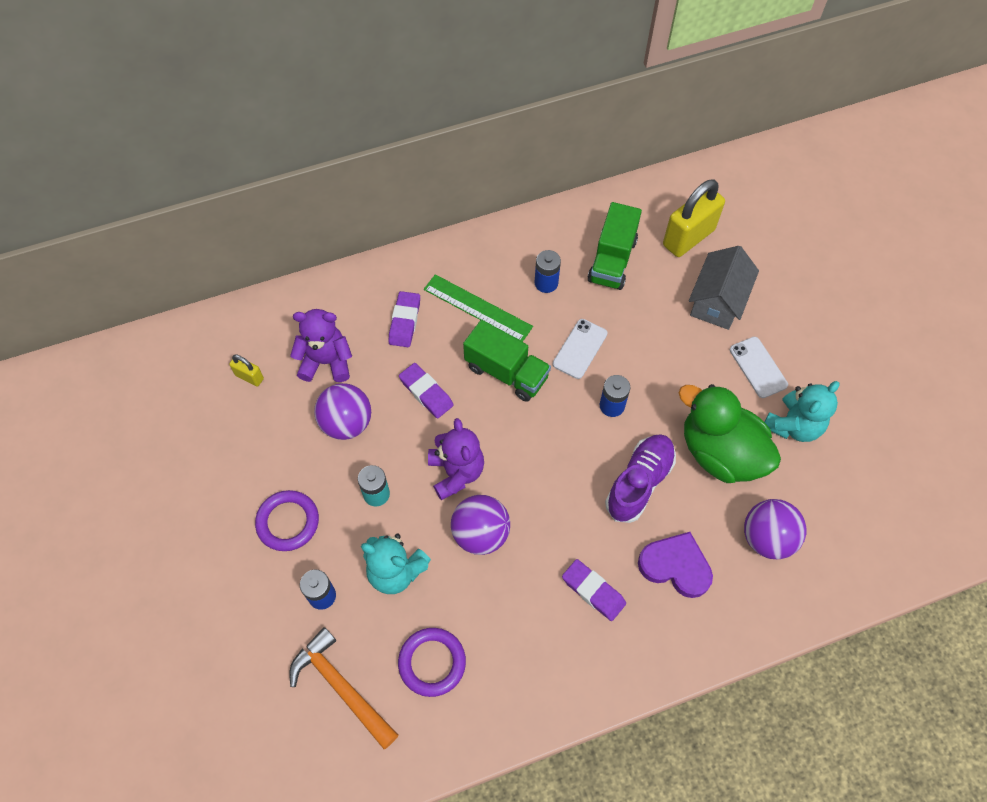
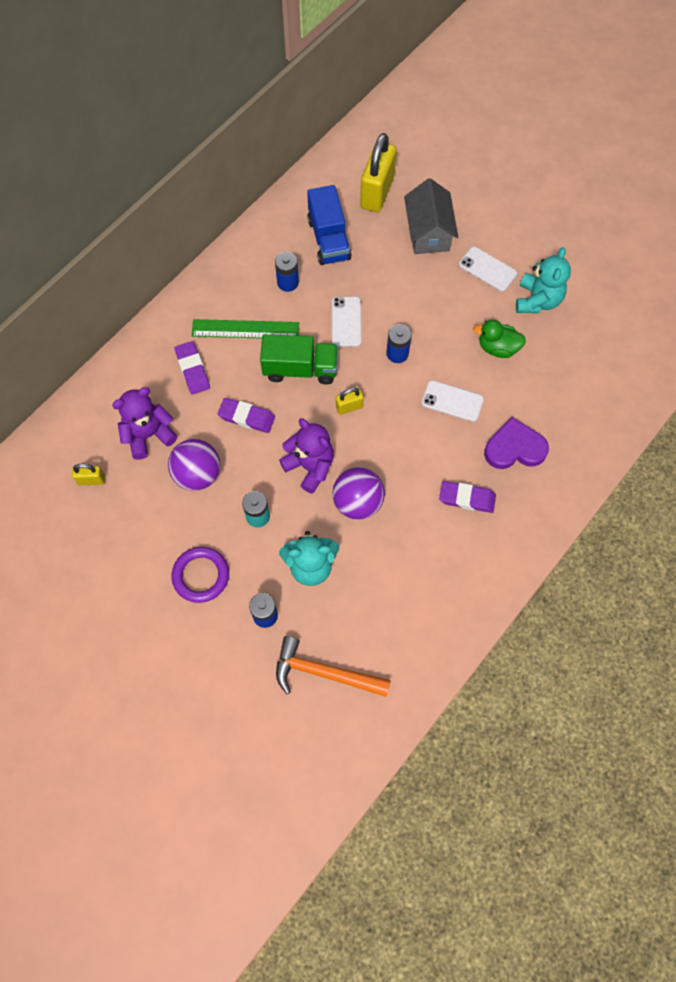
camera: 30 degrees left, 5 degrees up
(432, 662) = (381, 616): purple ring -> none
(531, 434) = (349, 407): none -> yellow padlock
(612, 260) = (328, 239): green truck -> blue truck
(639, 483) = (452, 401): purple shoe -> white phone
(720, 452) = (497, 348): green duck -> green duck, size x0.53
(767, 538) = (566, 393): purple ball -> none

